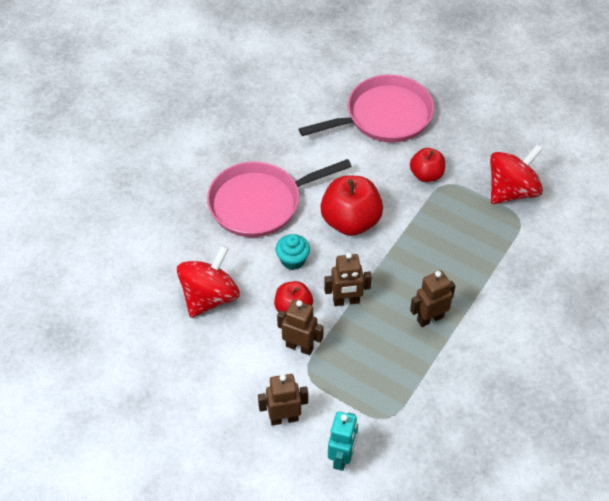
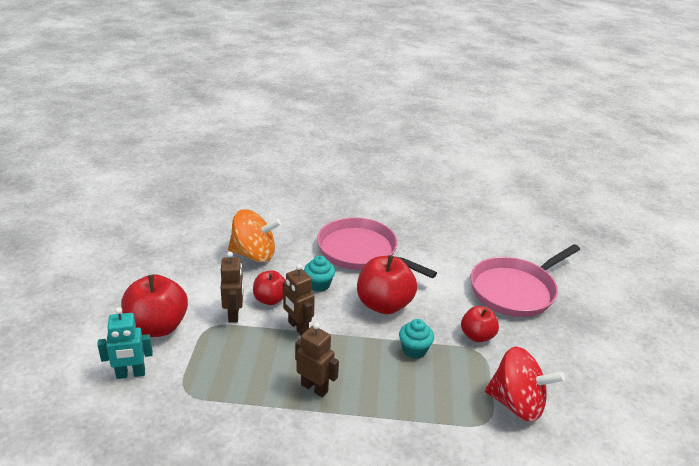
camera: 60 degrees right, 20 degrees down
(209, 297) = (254, 254): red spinning top -> orange spinning top
(284, 418) = (157, 327): brown robot -> red apple
(384, 116) = (515, 290): pink pan -> pink pan turned 105 degrees clockwise
(420, 227) = (414, 350): none -> turquoise cupcake

